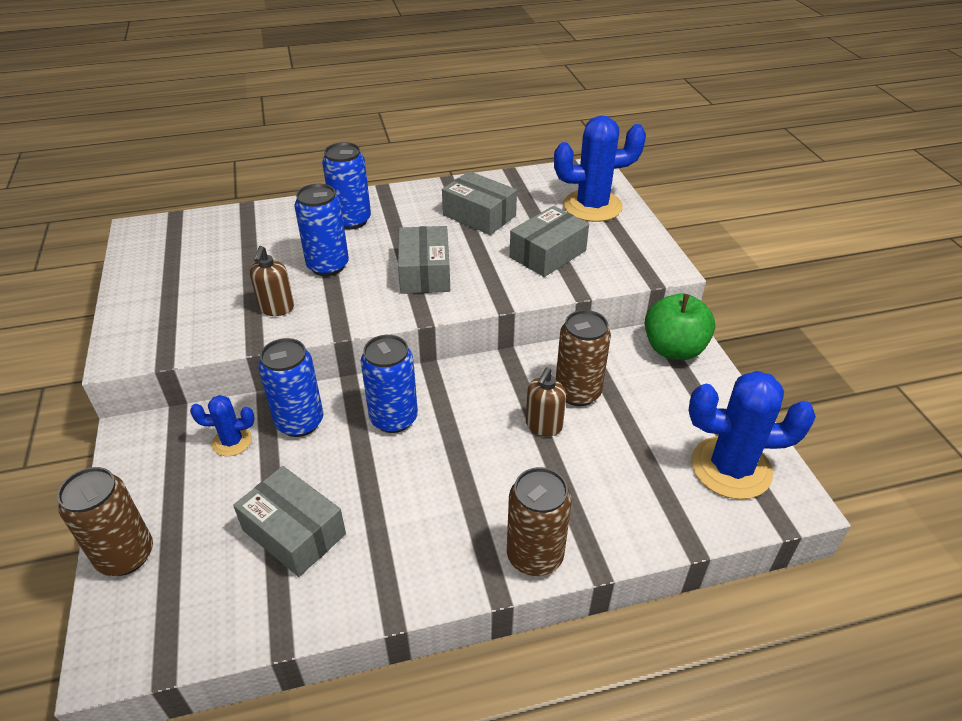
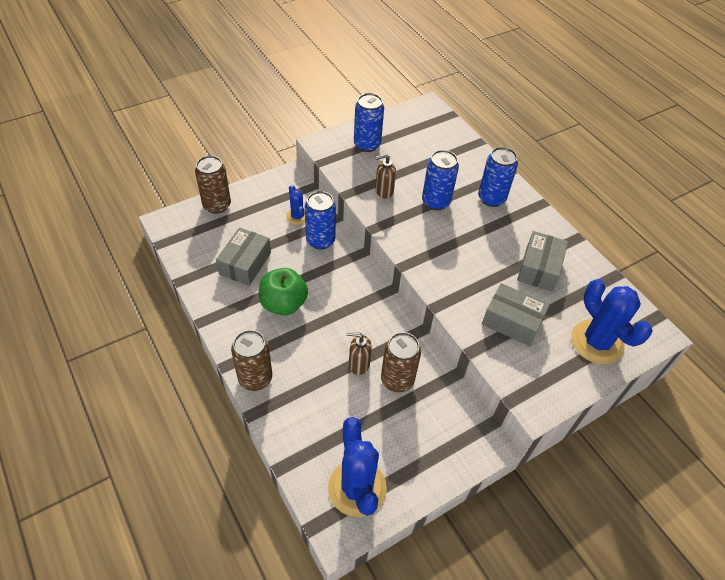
camera: 70 degrees right, 10 degrees up
(393, 418) = (338, 283): blue can -> blue can (367, 144)
(425, 273) = (453, 253): grey box -> none
(673, 349) = (470, 439): green apple -> green apple (283, 304)

